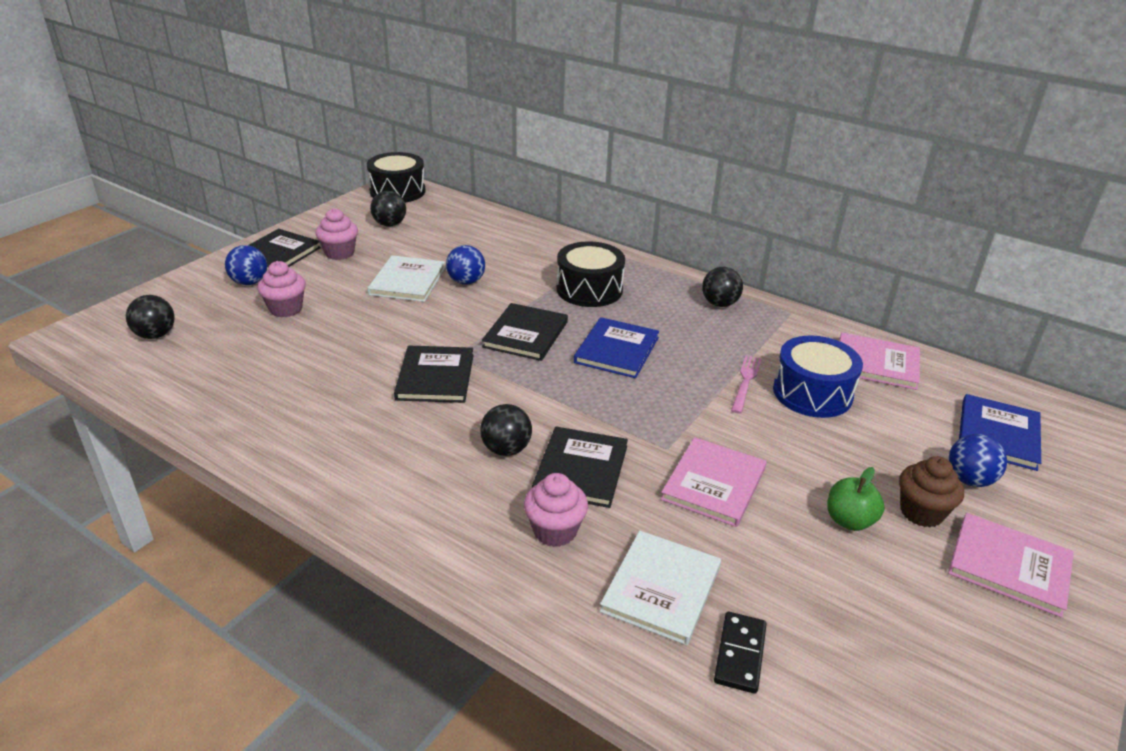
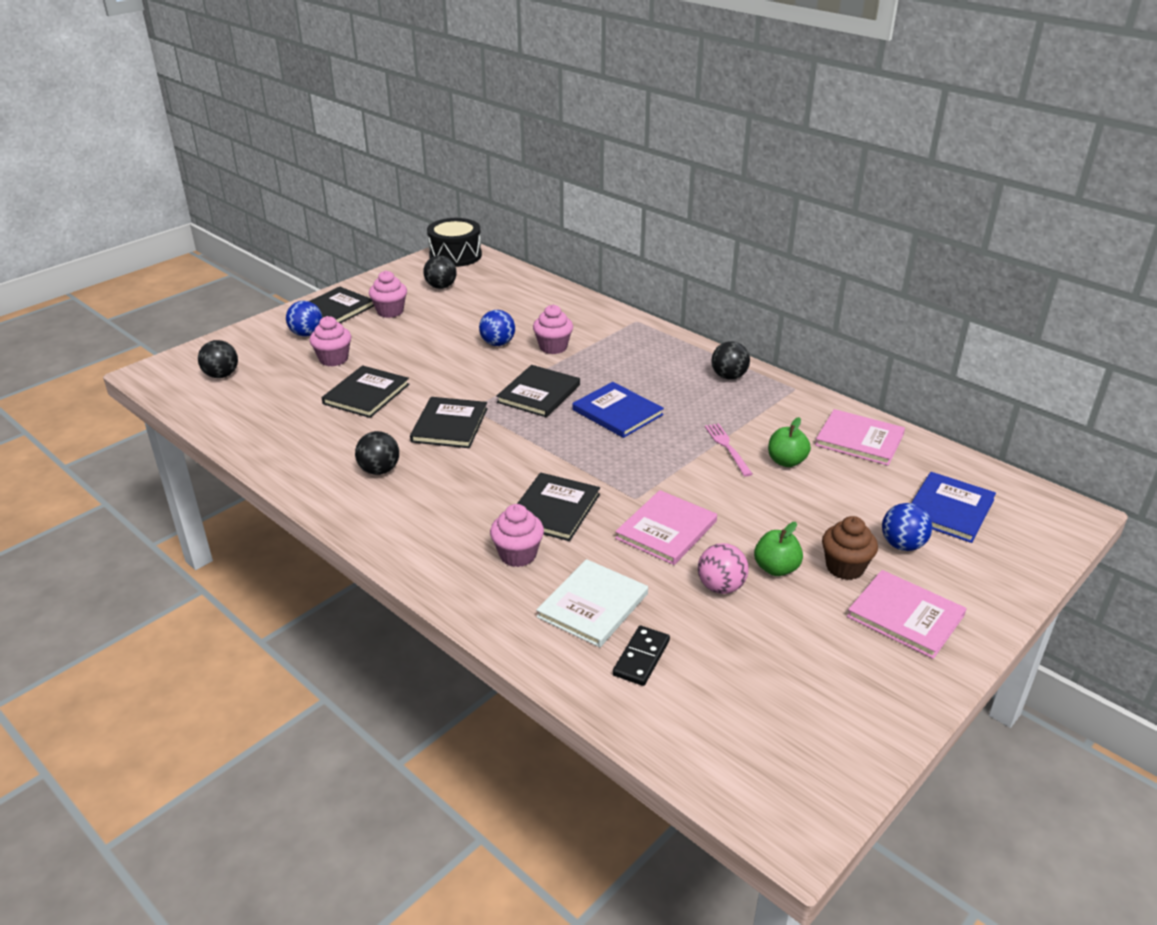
camera: 10 degrees right, 0 degrees up
(331, 347) = (366, 394): none -> black book
(407, 281) = (445, 340): white book -> none
(506, 449) = (495, 488): black ball -> black ball (379, 470)
(527, 283) = (553, 347): none -> pink cupcake
(589, 289) = (609, 356): black drum -> none
(616, 350) = (617, 412): blue book -> blue book turned 75 degrees counterclockwise
(746, 382) = (727, 447): pink fork -> pink fork turned 45 degrees counterclockwise
(798, 549) = (721, 587): none -> pink ball
(812, 393) = (786, 461): blue drum -> green apple

